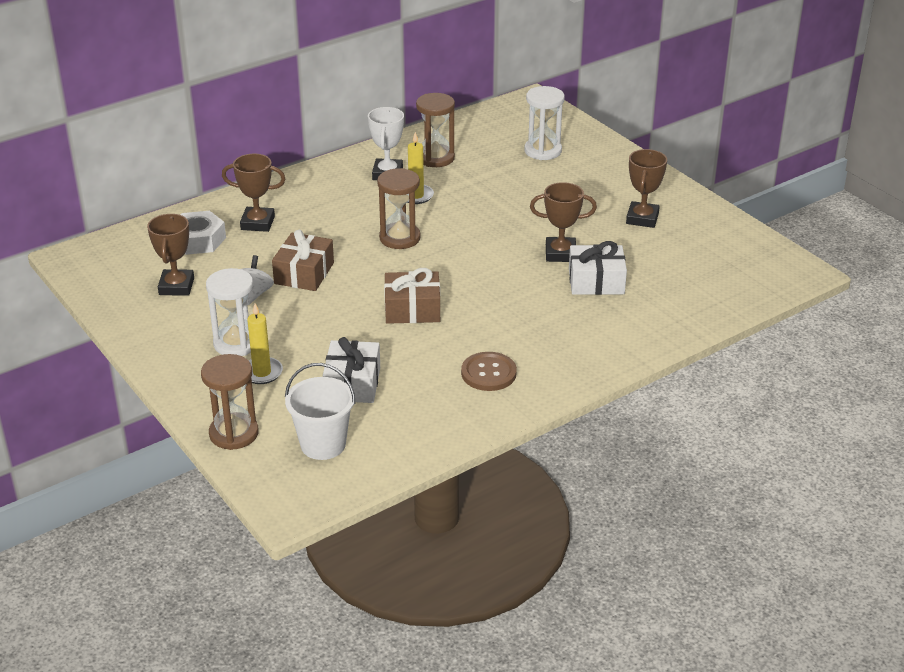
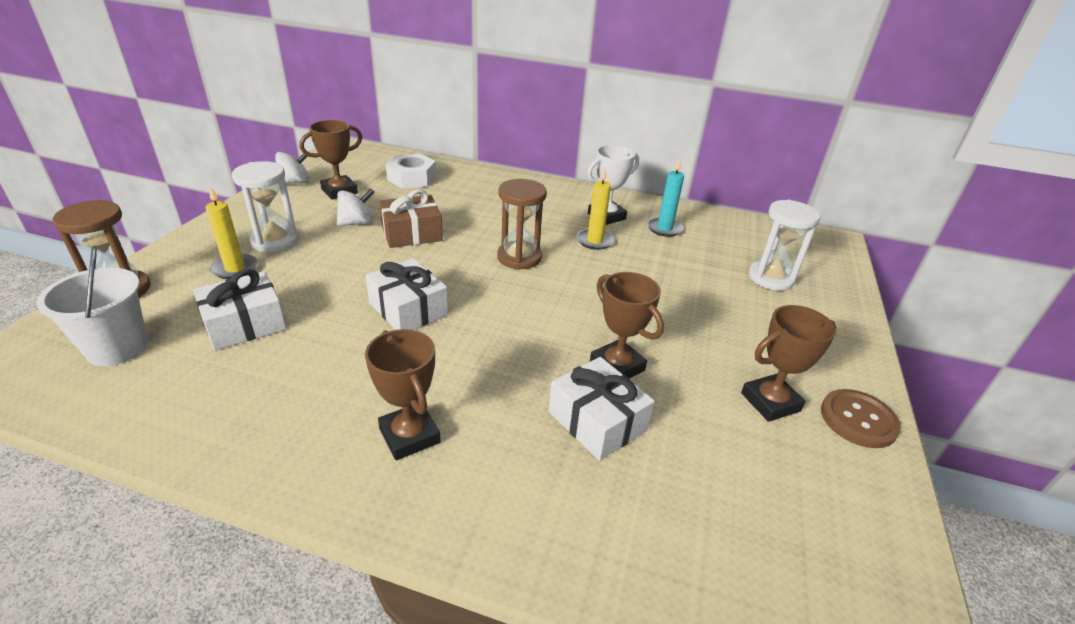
camera: 50 degrees right, 0 degrees up
(124, 306) = (295, 182): none -> white spinning top
(257, 223) = (462, 191): brown trophy -> brown trophy (409, 435)
(412, 309) = (408, 309): brown gift -> white gift
(435, 158) = (664, 228): brown hourglass -> turquoise candle
(488, 373) = (325, 412): brown button -> brown button (858, 420)

